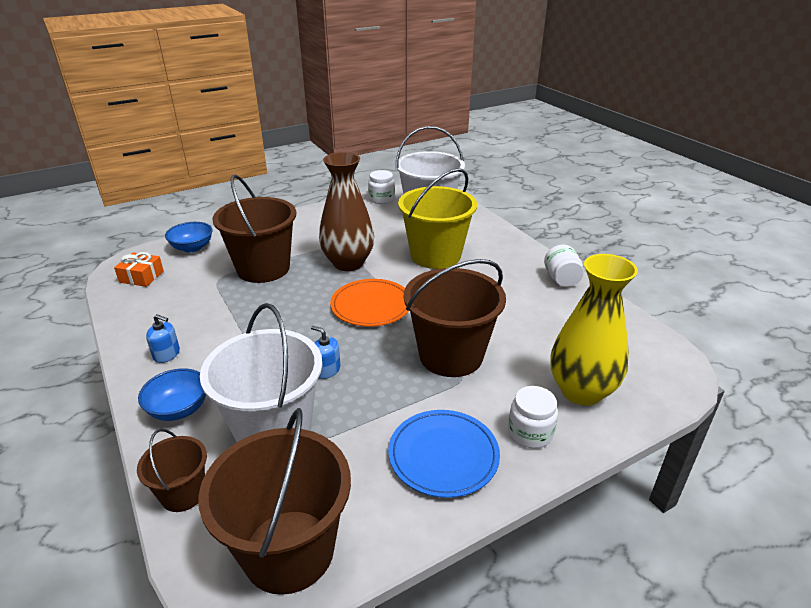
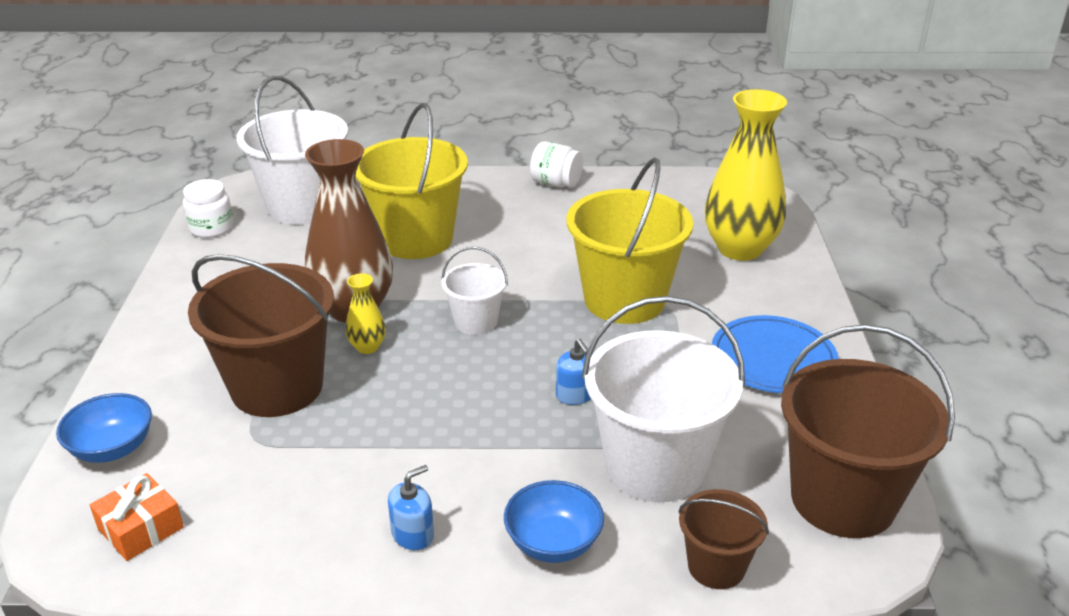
camera: 60 degrees left, 0 degrees up
(317, 280) = (367, 347): none -> yellow vase
(327, 370) = (575, 394): blue soap dispenser -> blue soap dispenser turned 90 degrees counterclockwise
(371, 306) = (475, 322): orange plate -> white bucket
(451, 355) = (624, 300): brown bucket -> yellow bucket
(530, 433) = (775, 298): white jar -> none

